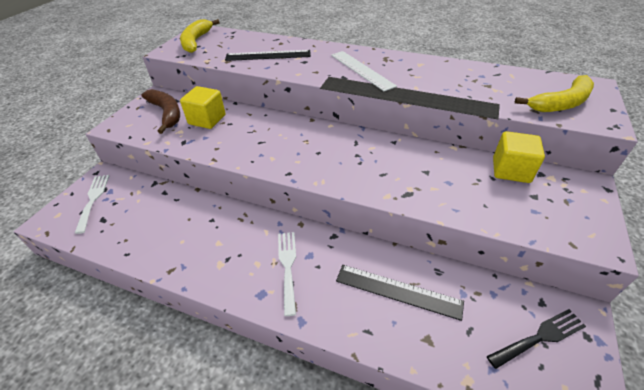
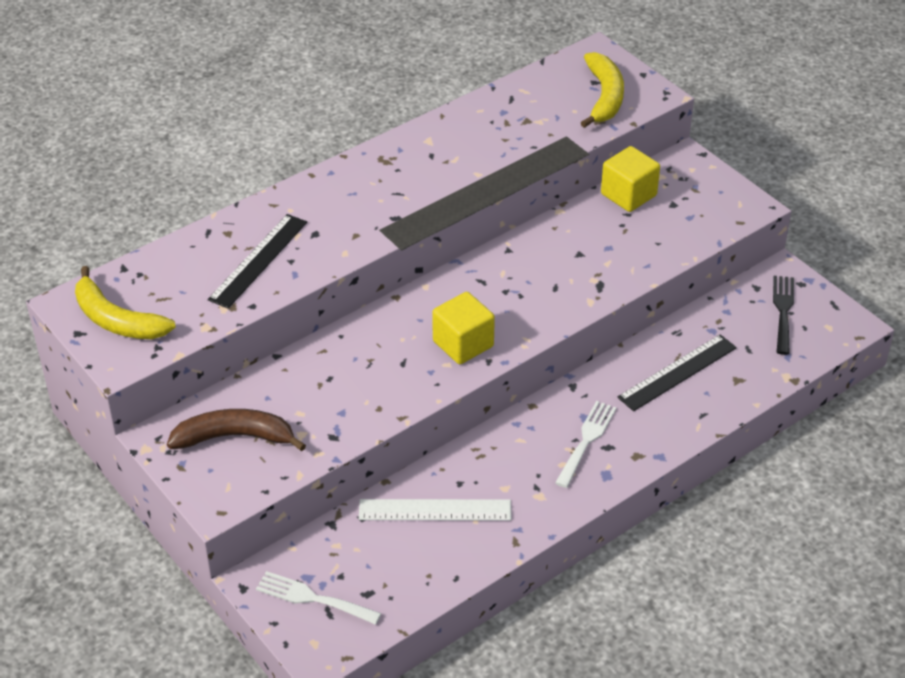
camera: 60 degrees left, 0 degrees up
(207, 119) = (297, 398): yellow cube -> yellow cube (463, 344)
(287, 266) = (586, 440): white fork -> white fork turned 90 degrees clockwise
(361, 70) = (393, 194): white ruler -> white ruler (435, 510)

